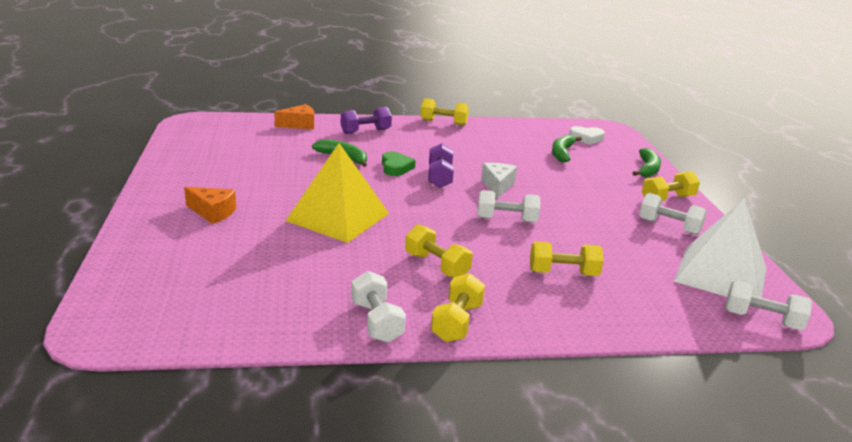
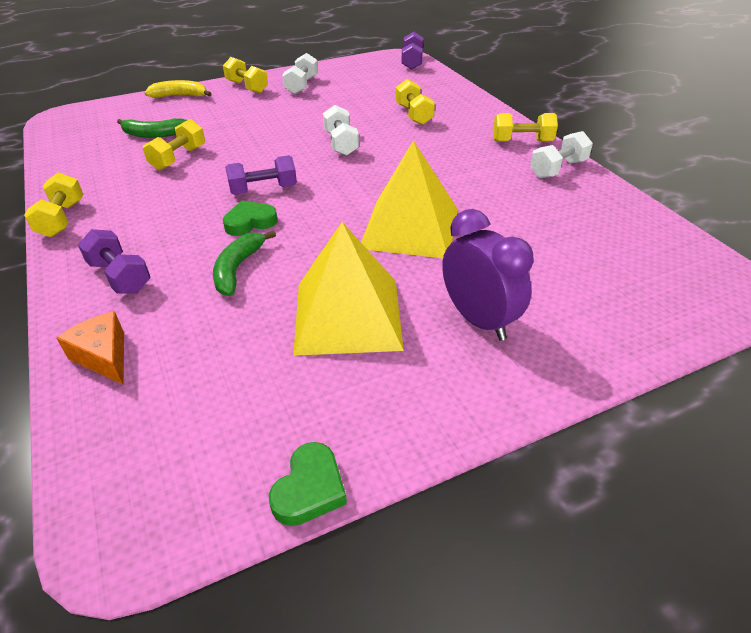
camera: 105 degrees left, 15 degrees up
(164, 151) = (309, 489): none -> green heart
(213, 212) = (478, 320): orange cheese -> purple clock
(264, 178) = (348, 315): none -> yellow pyramid
(437, 265) = (453, 160): yellow dumbbell -> yellow dumbbell (178, 158)
(497, 186) = (266, 156): white cheese -> none
(586, 138) = (99, 126): white heart -> none
(647, 169) = (180, 96): green banana -> yellow banana
(721, 274) = (365, 71): white pyramid -> none
(762, 320) = (412, 62): white dumbbell -> purple dumbbell

